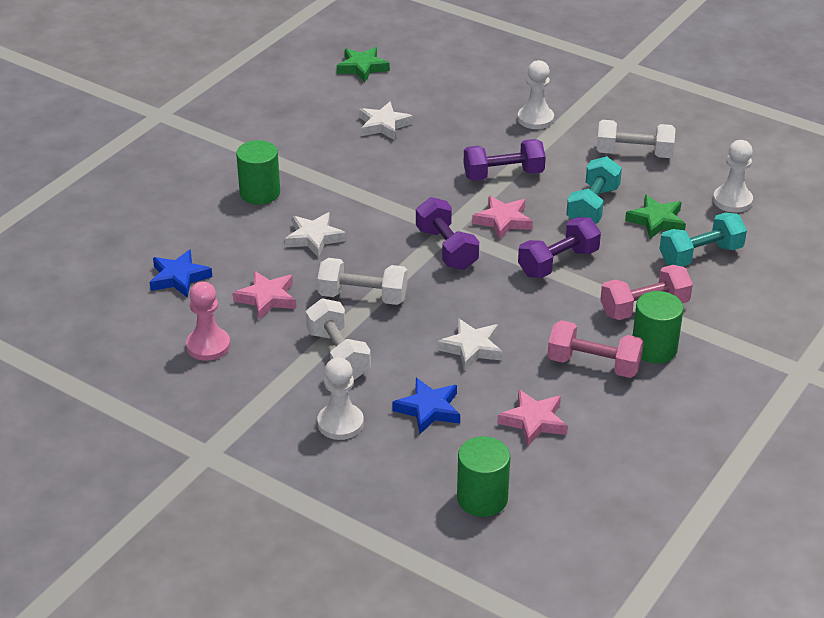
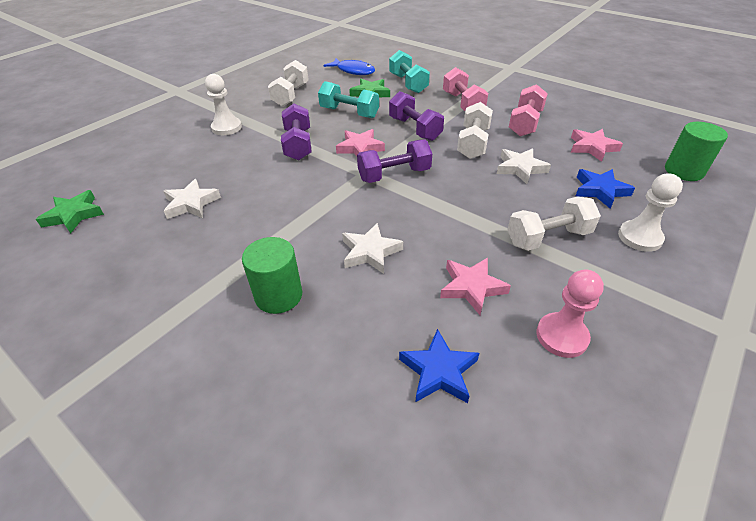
camera: 85 degrees left, 5 degrees up
(363, 297) = (463, 221): white dumbbell -> white dumbbell (473, 143)
(654, 348) = (503, 103): green cylinder -> none
(732, 200) = (353, 71): white pawn -> blue fish

